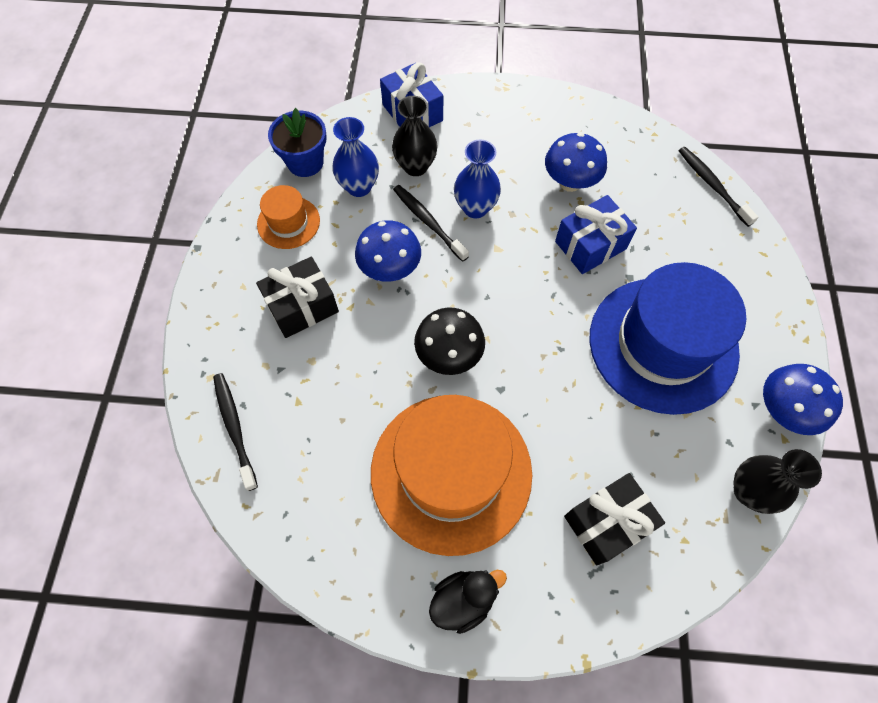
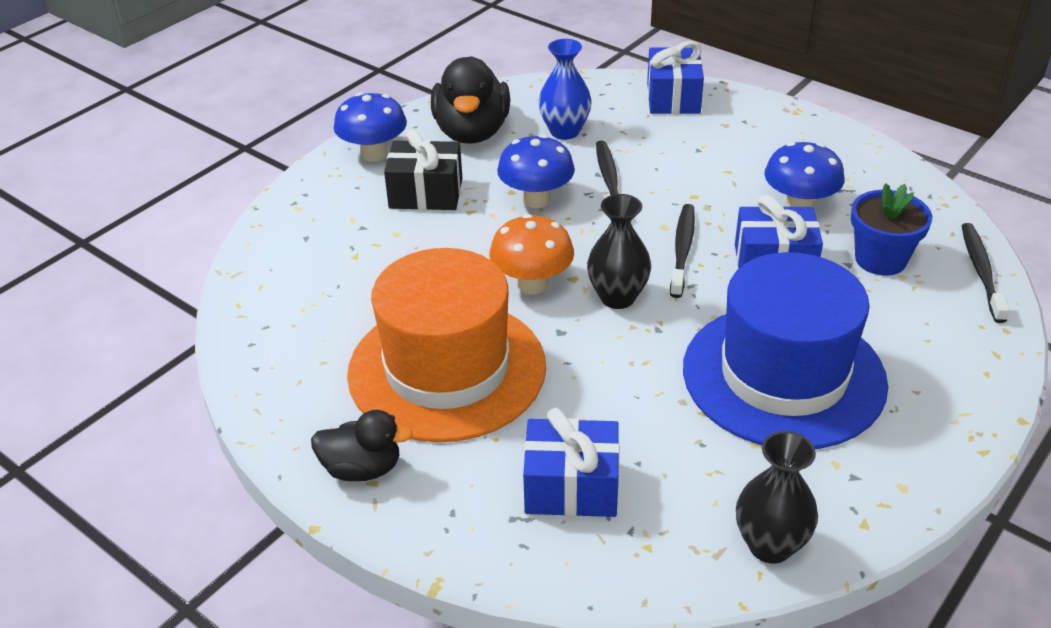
camera: 35 degrees right, 25 degrees down
(235, 428) = (283, 249): black toothbrush -> black toothbrush (682, 250)
(288, 222) = (472, 132): orange hat -> black duck
(305, 162) = (529, 97): blue flower pot -> blue flower pot (880, 259)
(415, 166) = (637, 137): black vase -> black vase (617, 297)
(449, 355) = (532, 284): black mushroom -> orange mushroom
(475, 208) = (670, 188): blue vase -> none
(607, 523) = (571, 487): black gift -> blue gift
(782, 410) = (886, 498): blue mushroom -> blue mushroom (374, 154)

